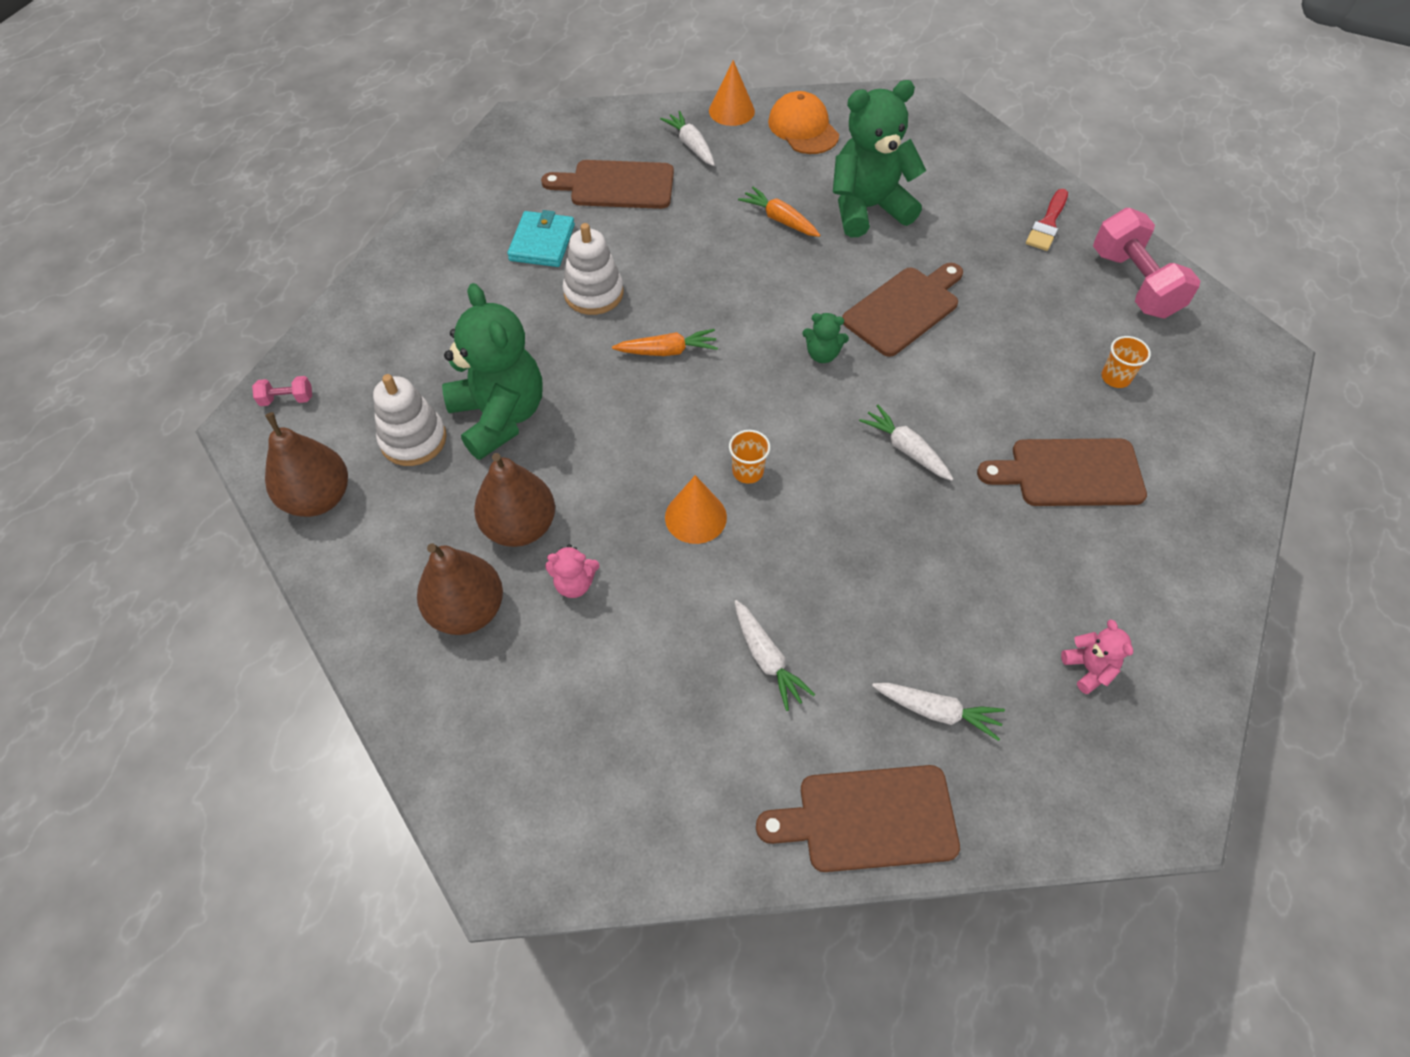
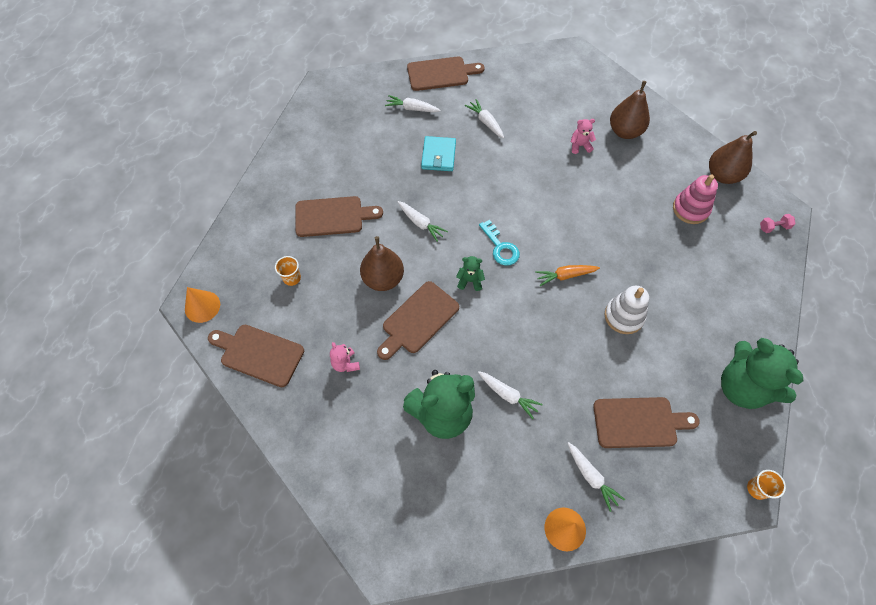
camera: 175 degrees right, 5 degrees up
(413, 439) = (690, 209): white stacking toy -> pink stacking toy
(500, 416) = (649, 226): green teddy bear -> green teddy bear (742, 387)
(520, 527) = (615, 169): brown pear -> brown pear (383, 279)
(542, 242) = (674, 358): turquoise wallet -> turquoise wallet (438, 155)
(695, 517) = (529, 180): orange cone -> orange cone (202, 306)
(748, 471) = (506, 205): orange cup -> orange cup (757, 489)
(767, 400) = (500, 247): none -> turquoise key
(779, 219) = (508, 395): orange carrot -> white carrot
(803, 128) = (499, 509): orange cap -> none
(1047, 224) = (307, 408): red brush -> none
(1088, 668) = (344, 128): pink teddy bear -> pink teddy bear (345, 364)
(1134, 284) = (259, 354): pink dumbbell -> brown cutting board

